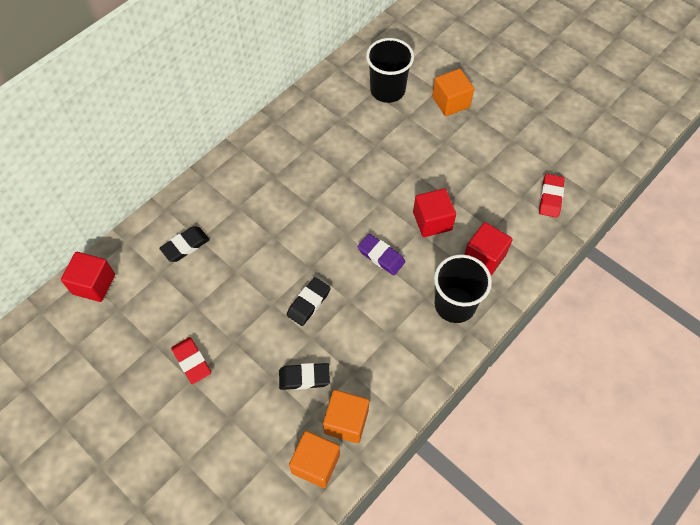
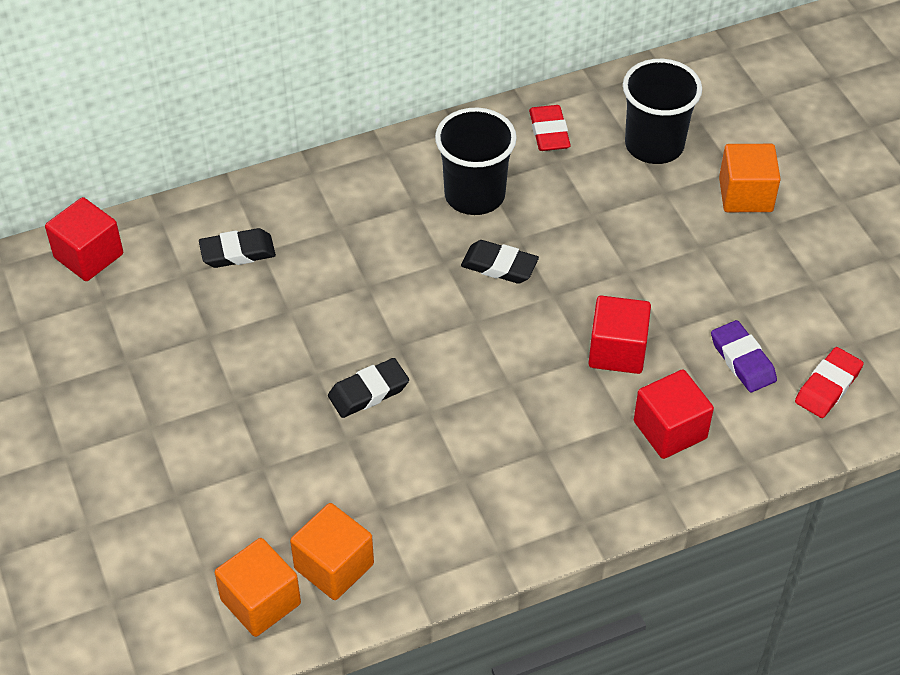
camera: 25 degrees right, 10 degrees down
(192, 361) = (164, 404): red eraser -> red eraser (549, 132)
(304, 378) = (307, 486): black eraser -> black eraser (499, 266)
(381, 256) = (511, 370): purple eraser -> purple eraser (742, 360)
(455, 305) = (584, 477): black cup -> black cup (474, 195)

